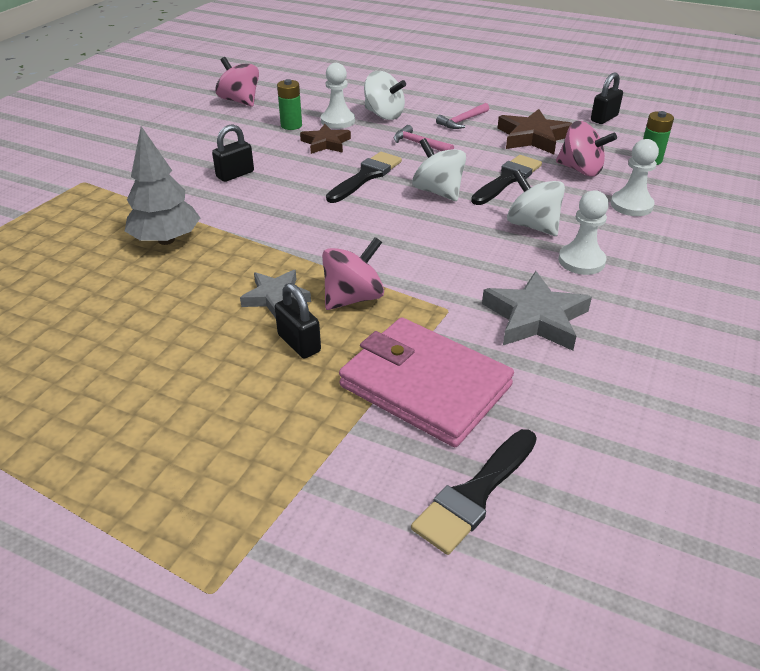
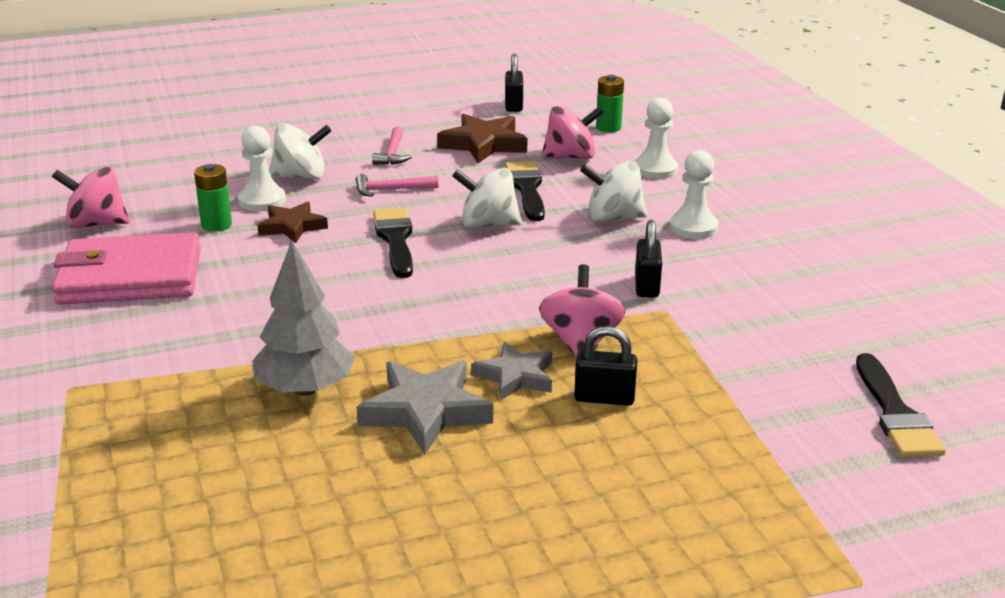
camera: 45 degrees left, 10 degrees down
(235, 174) = (252, 297): black padlock -> black padlock (646, 286)
(425, 386) = (748, 370): pink wallet -> pink wallet (130, 276)
(535, 318) = (734, 283): grey star -> grey star (426, 411)

